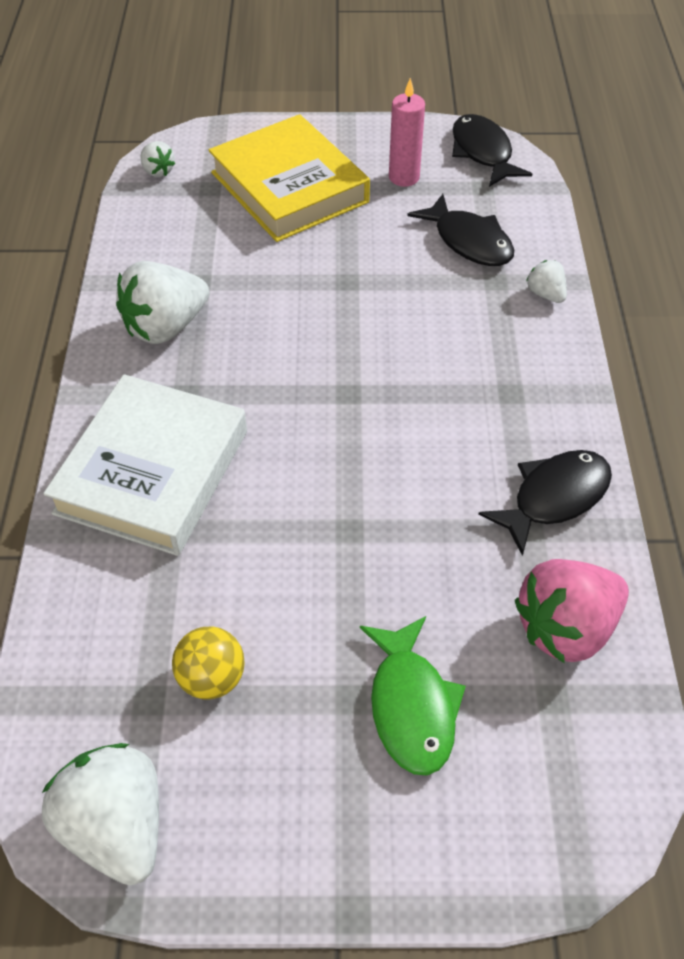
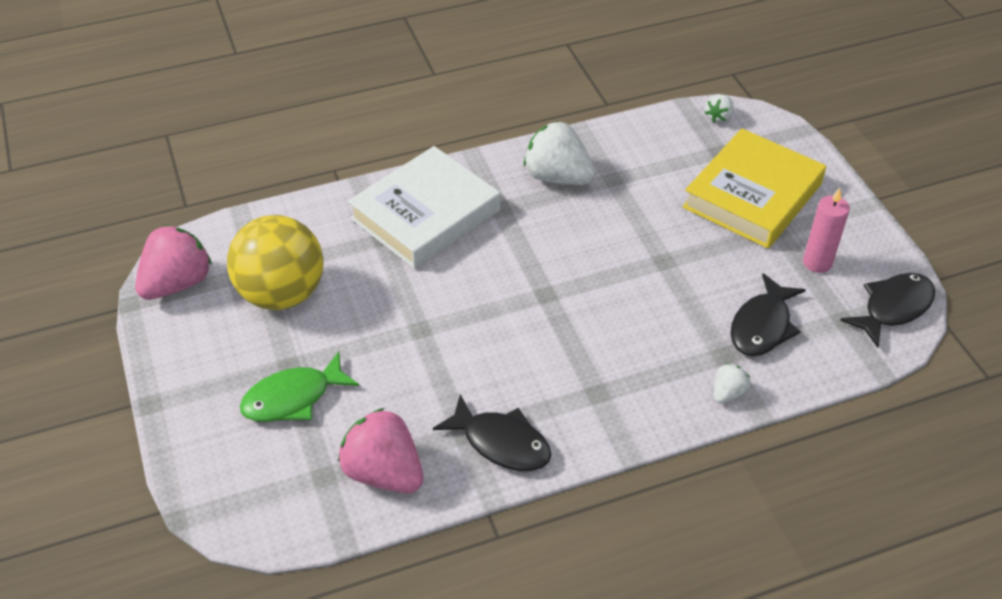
camera: 70 degrees right, 5 degrees down
(117, 825) = (177, 283): white strawberry -> pink strawberry
(152, 472) = (425, 214): white book -> white book turned 45 degrees counterclockwise
(212, 678) = (282, 294): yellow ball -> yellow ball, size x2.01

